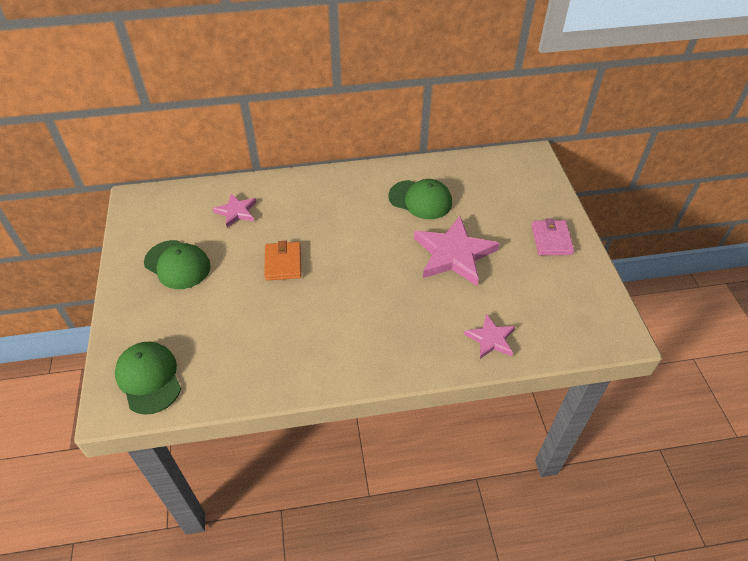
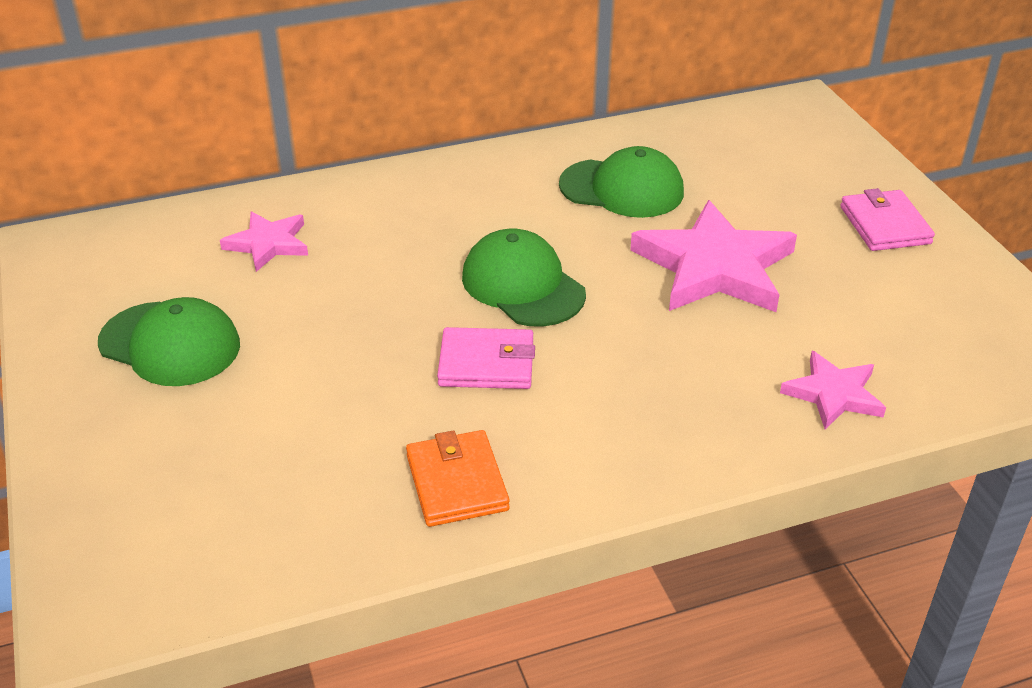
camera: 10 degrees left, 10 degrees down
(149, 378) = (160, 551): green cap -> green cap (523, 285)
(283, 263) = (387, 317): orange wallet -> orange wallet (456, 483)
(324, 296) = (486, 363): none -> pink wallet

